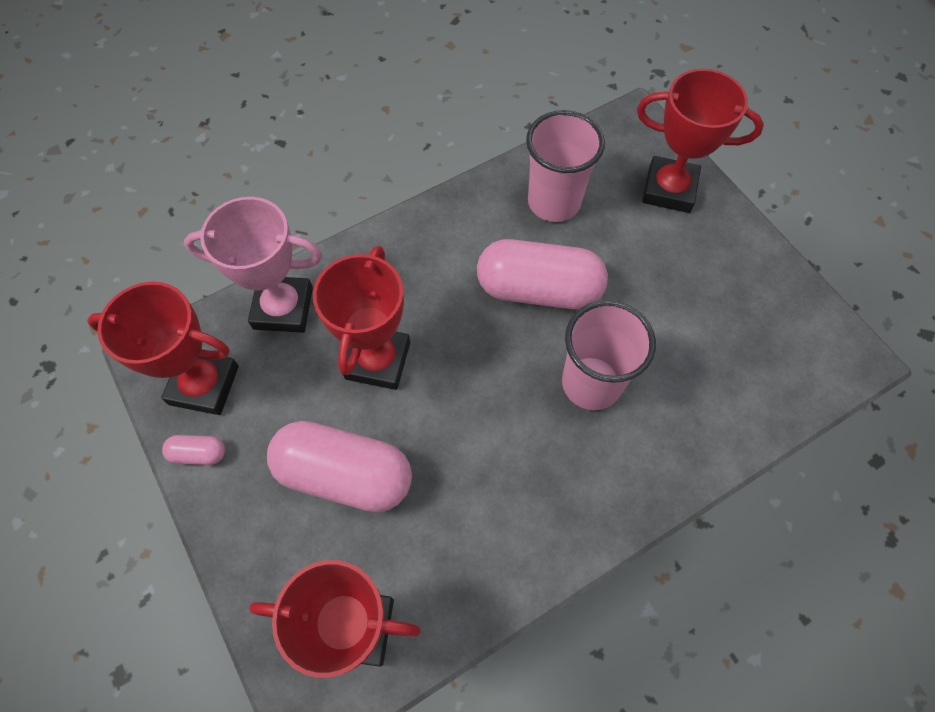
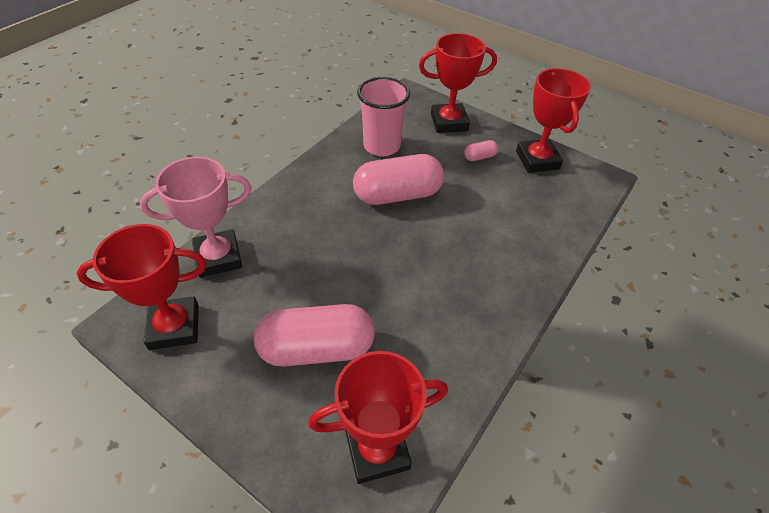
camera: 25 degrees left, 15 degrees down
(199, 453) = (189, 376): pink capsule -> pink capsule (479, 157)
(378, 360) = (306, 268): red trophy -> red trophy (537, 160)
(591, 383) = (460, 236): pink cup -> none

